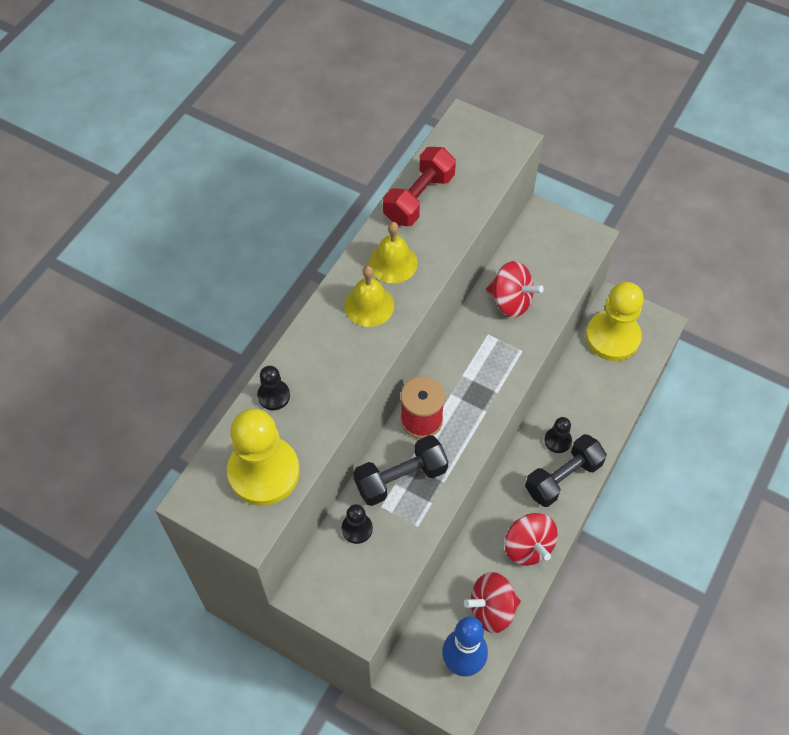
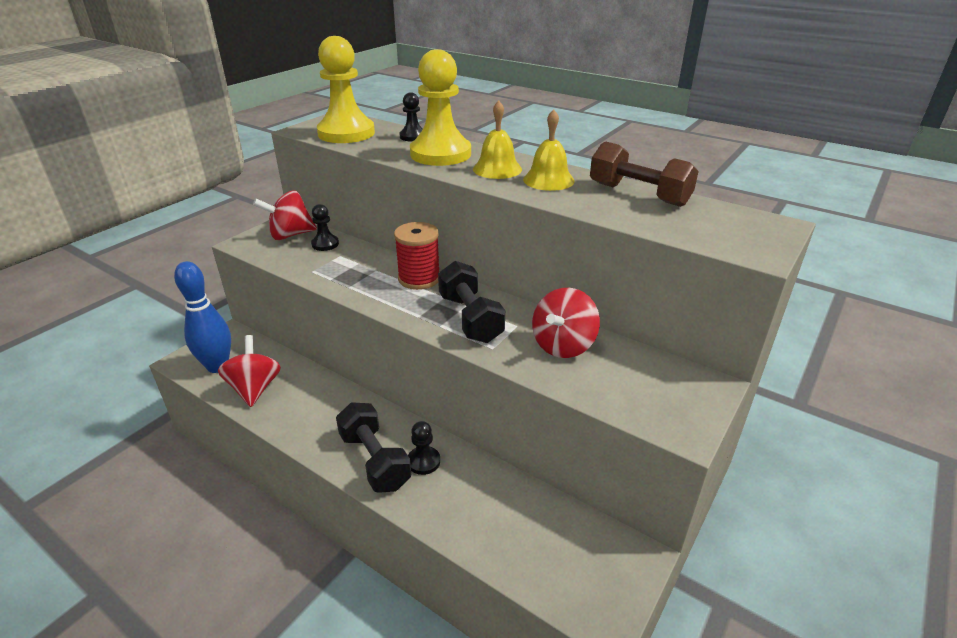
camera: 95 degrees right, 25 degrees down
(400, 478) = (362, 265): black dumbbell -> black dumbbell (470, 318)
(419, 198) = (638, 194): red dumbbell -> brown dumbbell
(528, 547) = (305, 421): red spinning top -> red spinning top (290, 235)
(612, 337) = (576, 545): yellow pawn -> yellow pawn (440, 154)

